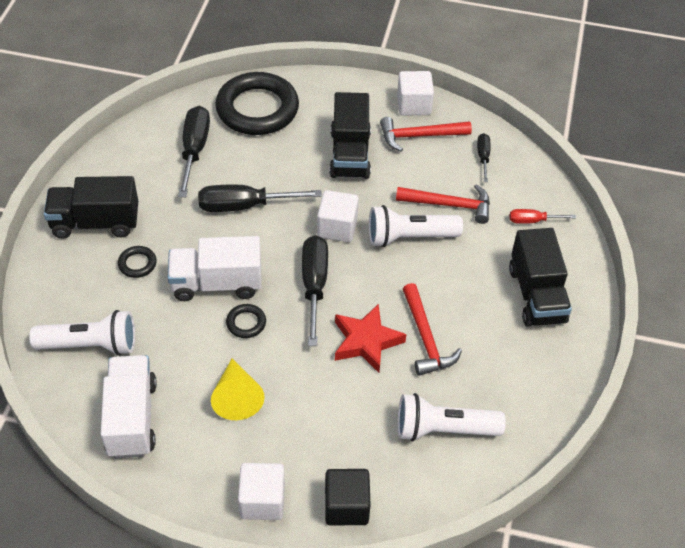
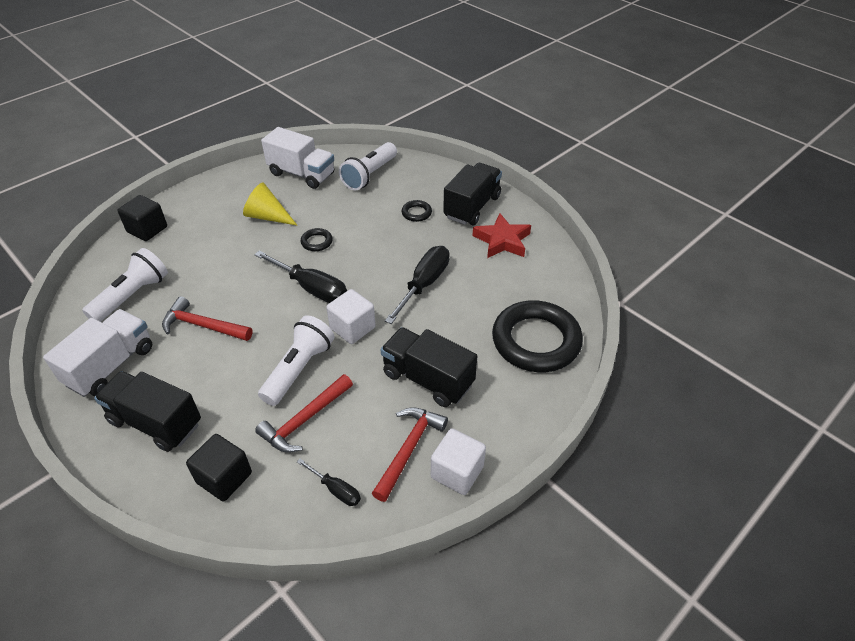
camera: 125 degrees right, 5 degrees down
(194, 150) = (510, 281): black screwdriver -> none
(217, 284) = (363, 241): white truck -> white truck (111, 366)
(262, 501) = (193, 200): white cube -> none
(366, 341) = (237, 292): red star -> red star (502, 241)
(533, 221) = (224, 478): red screwdriver -> black cube

